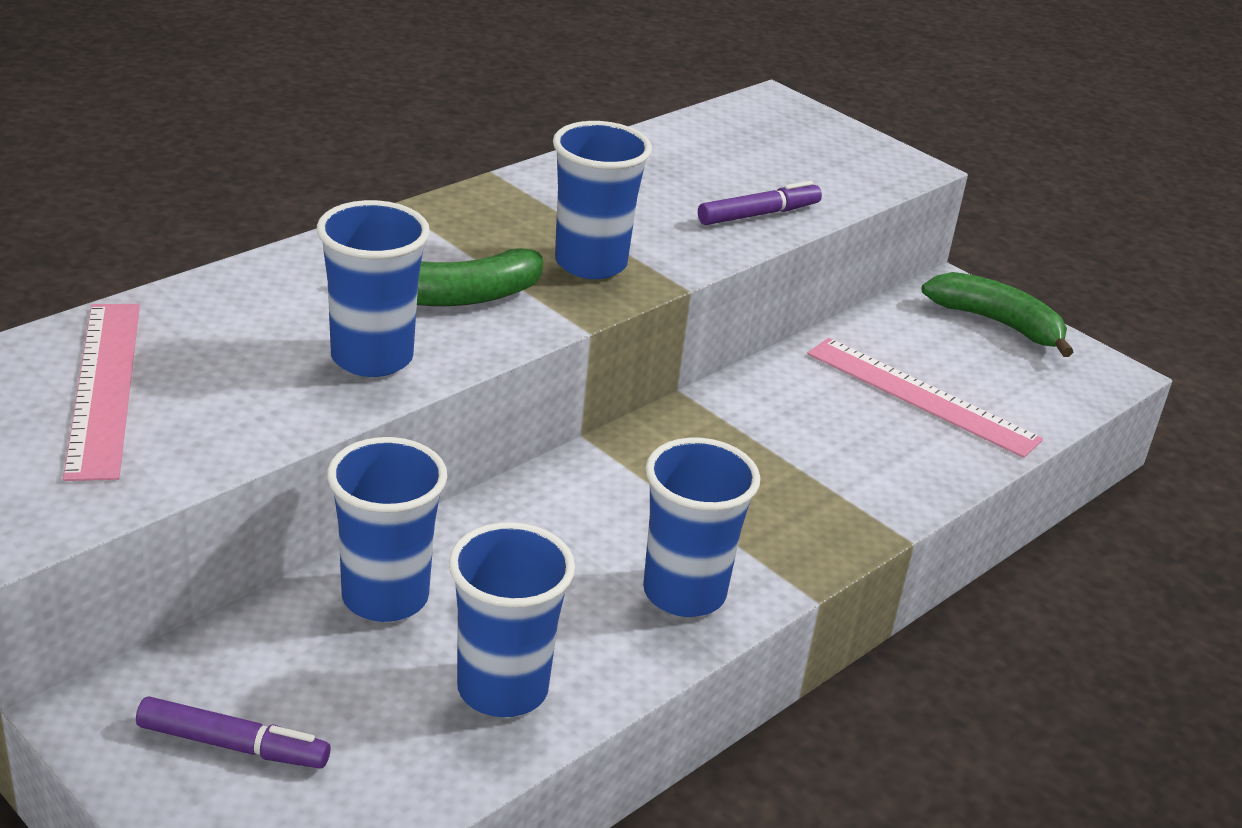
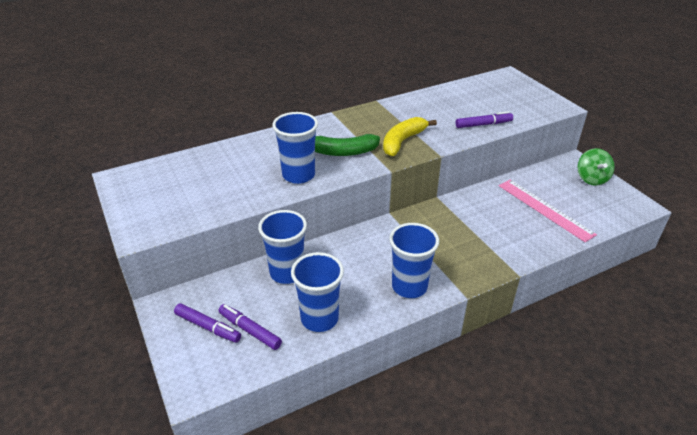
camera: 20 degrees right, 5 degrees up
(103, 387) = (194, 179): pink ruler -> none
(343, 738) = (250, 330): none -> purple marker
(590, 263) = (402, 141): blue cup -> yellow banana
(997, 323) = (591, 179): green banana -> green spinning top

